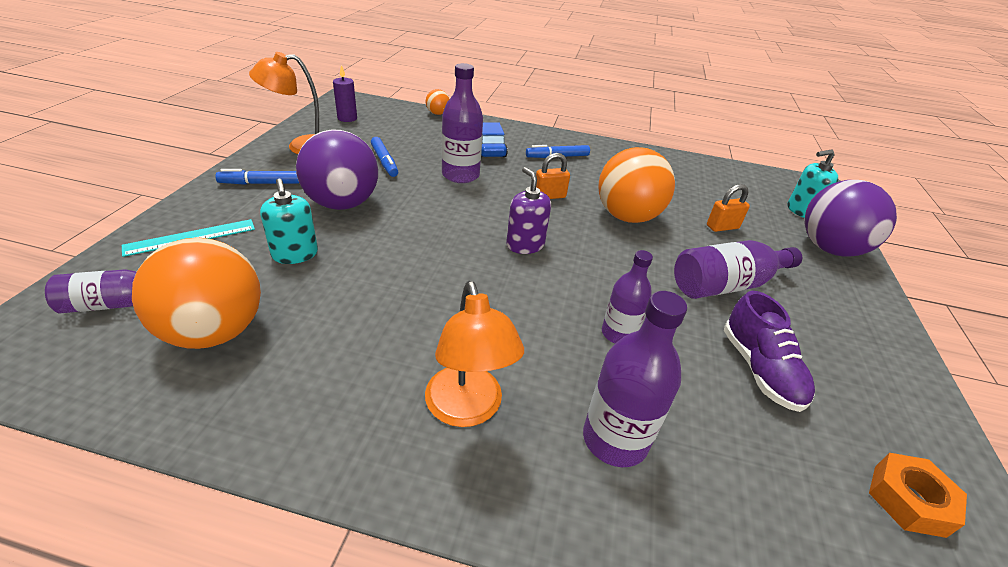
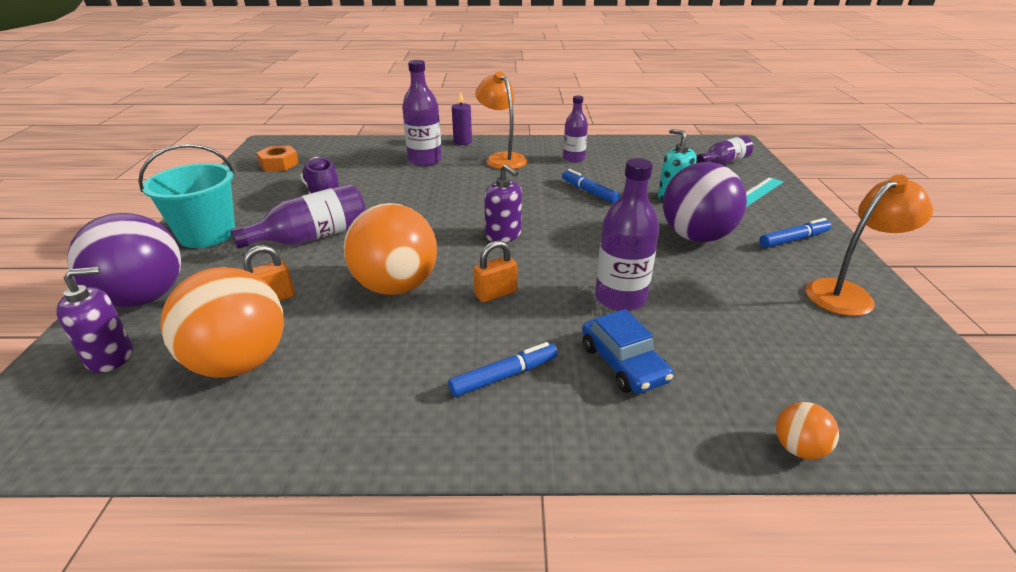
camera: 170 degrees right, 5 degrees down
(214, 332) = (656, 161): orange ball -> orange ball (239, 362)
(347, 118) = (901, 372): purple candle -> purple candle (462, 142)
(384, 162) = (727, 296): blue marker -> blue marker (589, 192)
(618, 334) = (418, 194): purple bottle -> purple bottle (573, 159)
(801, 211) = (110, 356): turquoise soap dispenser -> purple soap dispenser
(851, 316) = (207, 234): none -> turquoise bucket

